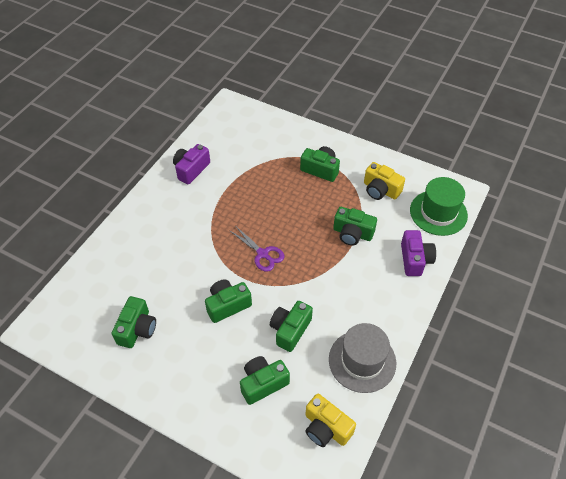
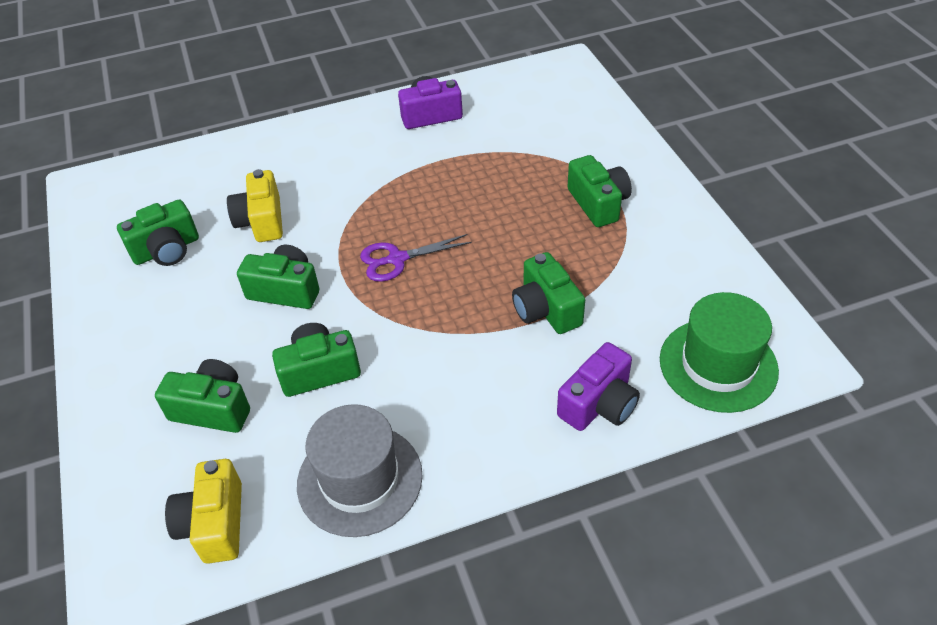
camera: 45 degrees right, 5 degrees down
(262, 254) = (397, 259): purple scissors -> purple scissors turned 75 degrees clockwise
(380, 190) = (658, 279): yellow camera -> yellow camera (261, 221)

